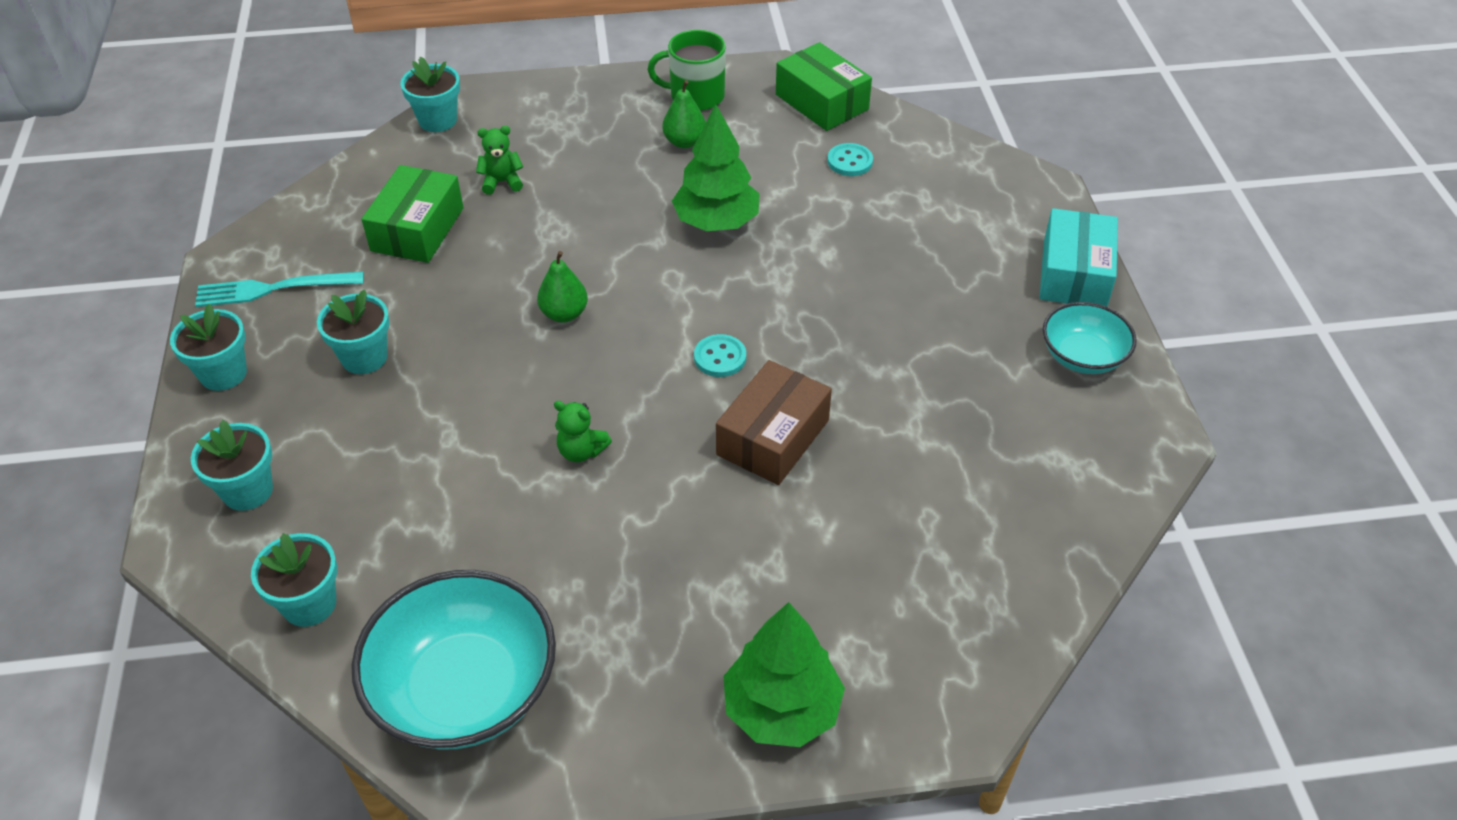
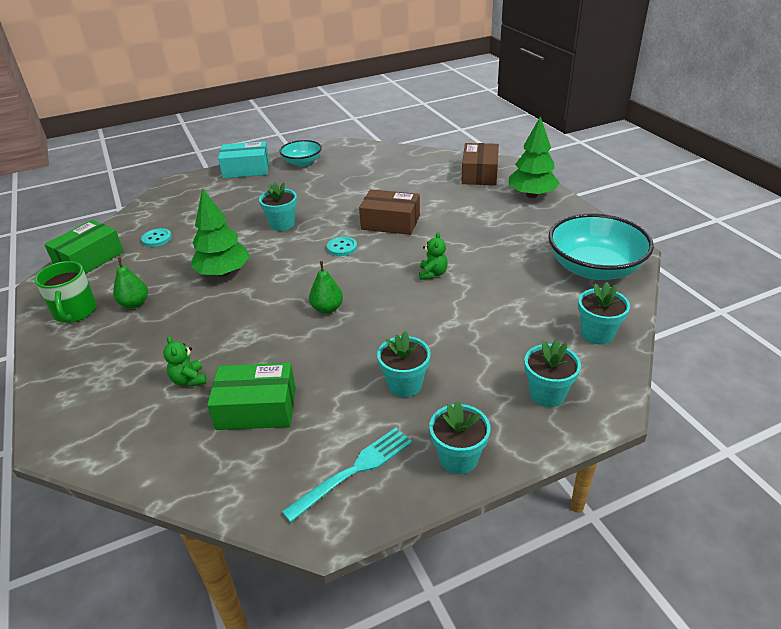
camera: 105 degrees left, 10 degrees down
(273, 289) = (353, 471): turquoise fork -> turquoise fork turned 105 degrees counterclockwise
(438, 120) = (96, 451): turquoise flower pot -> turquoise flower pot (282, 224)
(923, 647) = (479, 174): none -> brown box

